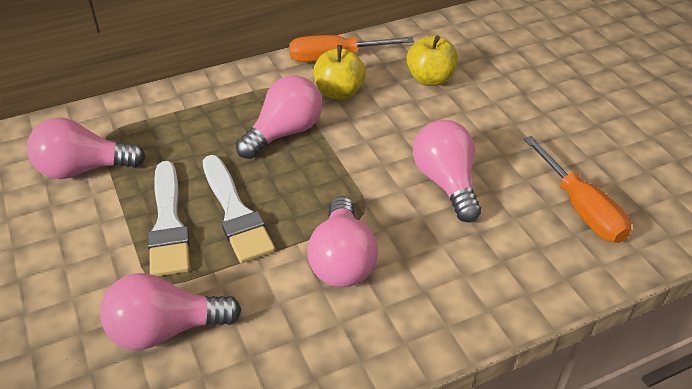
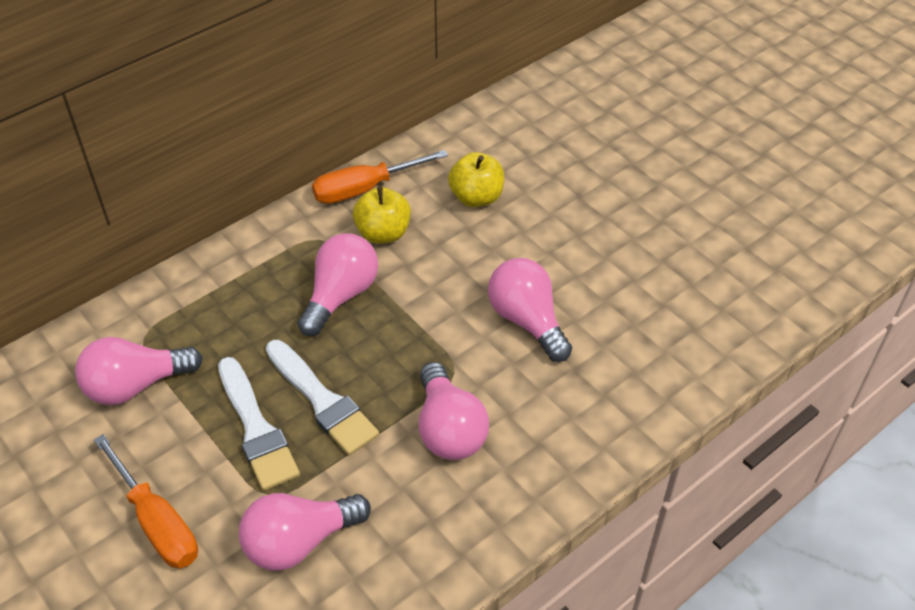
camera: 15 degrees left, 5 degrees up
(581, 208) = (664, 322): orange screwdriver -> orange screwdriver (157, 522)

